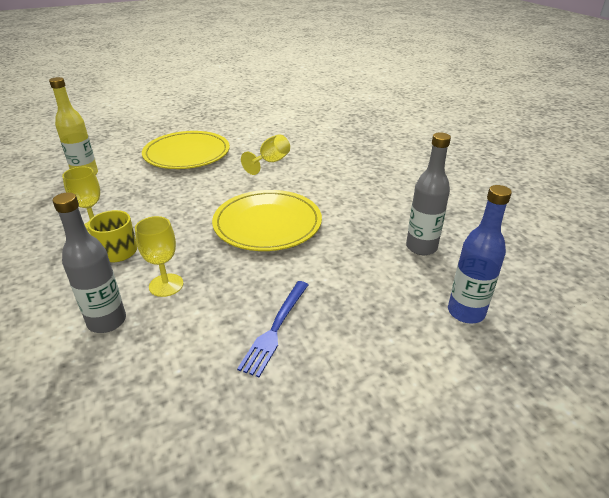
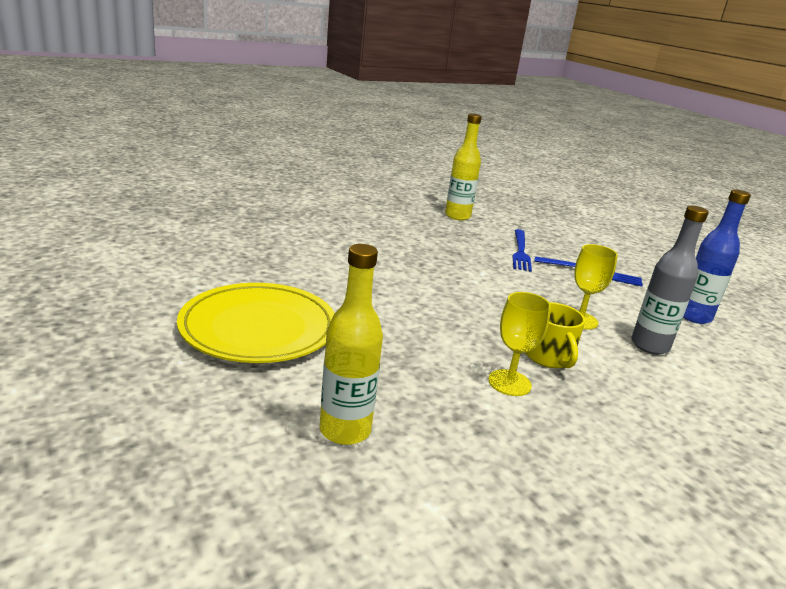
camera: 100 degrees left, 10 degrees down
(267, 224) = (449, 271): yellow plate -> none
(270, 162) = (295, 265): yellow goblet -> none
(326, 279) = (520, 251): none -> blue fork
(421, 247) = (457, 216): grey bottle -> yellow bottle
(466, 312) = (526, 215): blue bottle -> blue bottle (694, 316)

